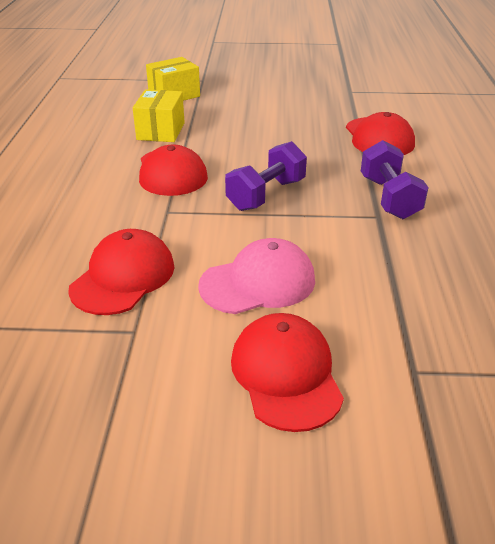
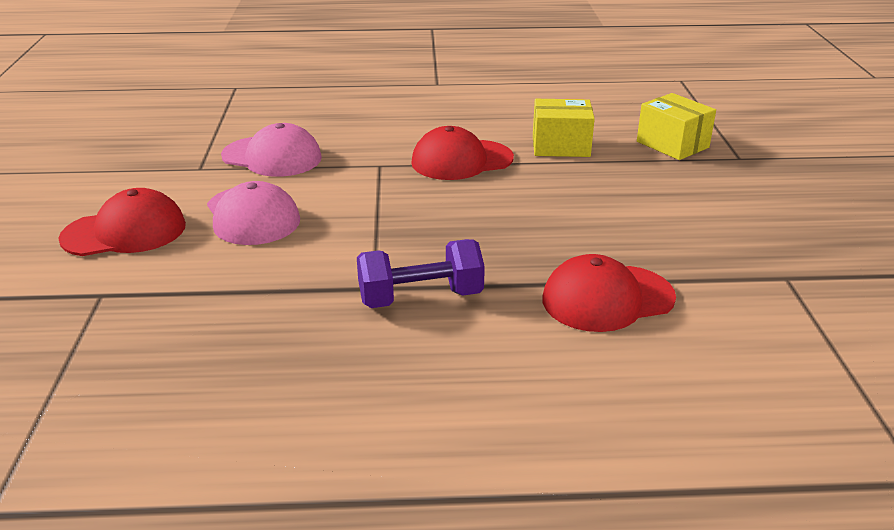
camera: 85 degrees right, 5 degrees down
(123, 277) = (272, 157): red cap -> pink cap
(266, 195) = (418, 214): purple dumbbell -> none

